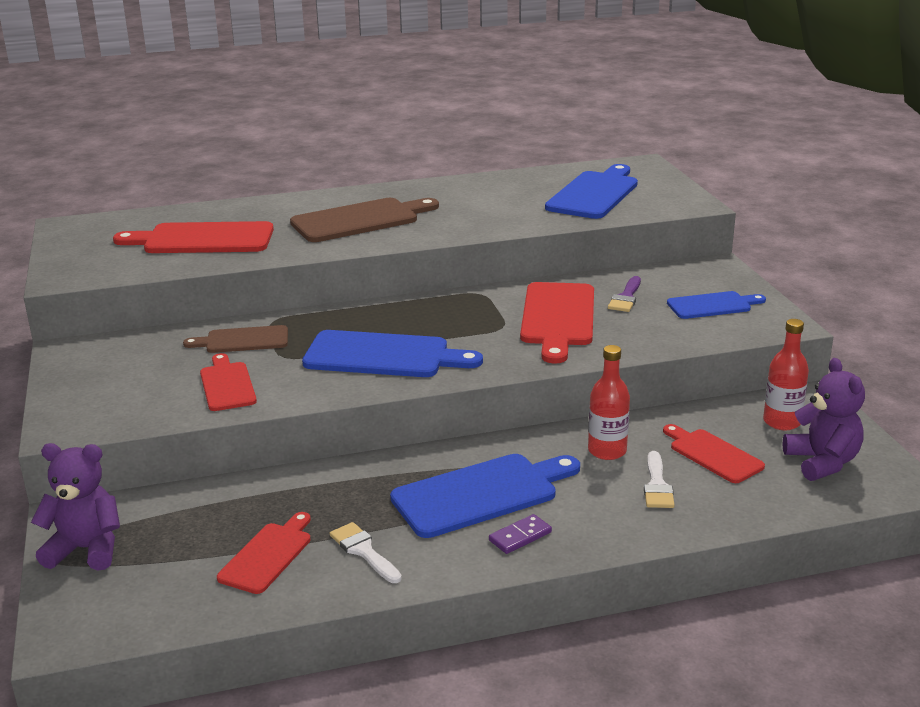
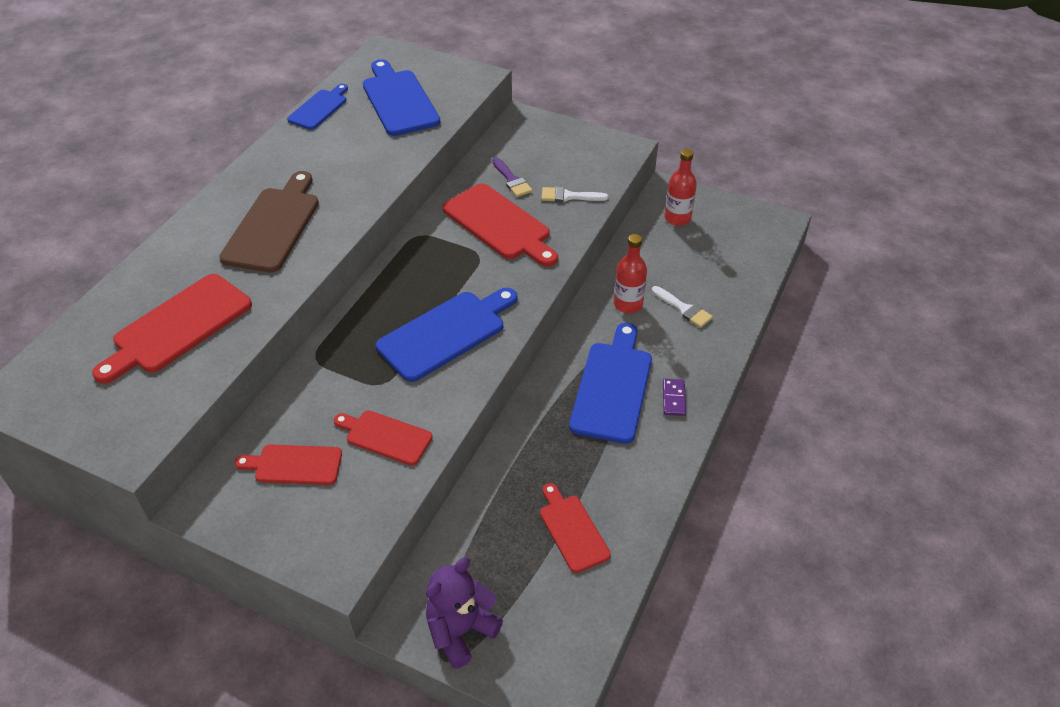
camera: 50 degrees left, 20 degrees up
(243, 340) = (326, 392): brown cutting board -> none
(364, 551) = (616, 479): white brush -> white brush (569, 196)
(712, 305) = (568, 155): blue cutting board -> blue cutting board (319, 108)
(713, 454) = (679, 266): red cutting board -> red cutting board (294, 465)
(822, 462) = (730, 233): purple teddy bear -> none

